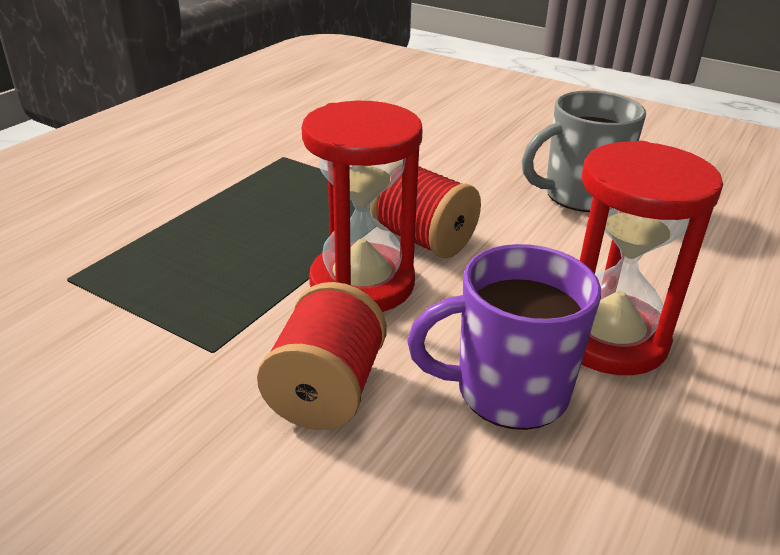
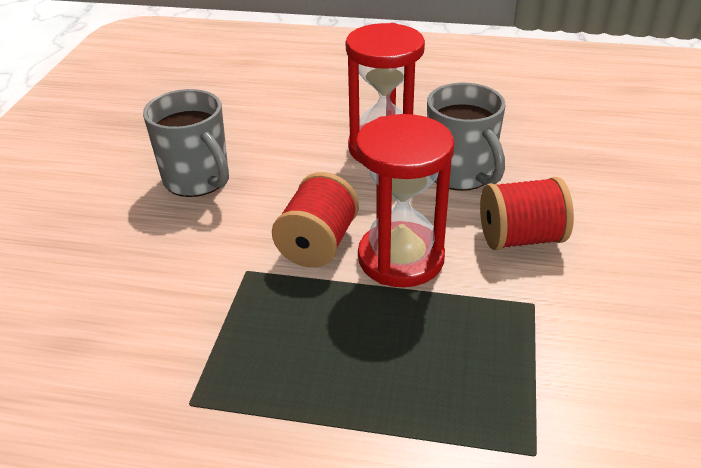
camera: 110 degrees left, 5 degrees up
(508, 391) = (461, 174): purple mug -> grey mug

